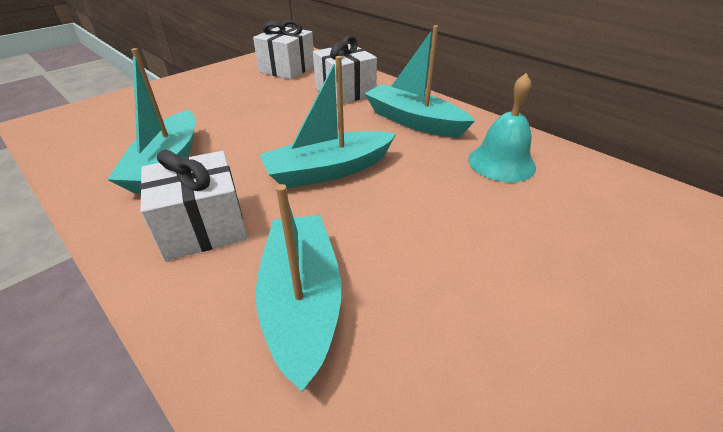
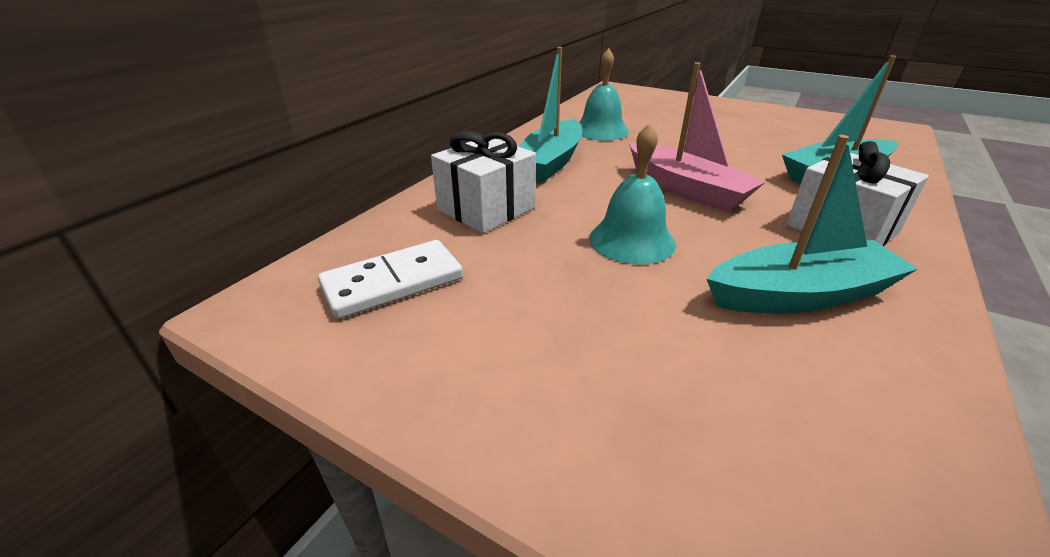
camera: 105 degrees left, 5 degrees down
(272, 127) = (631, 240): none -> turquoise bell
(287, 69) = (393, 282): white gift -> white domino
(329, 170) = (686, 189): turquoise boat -> pink boat

